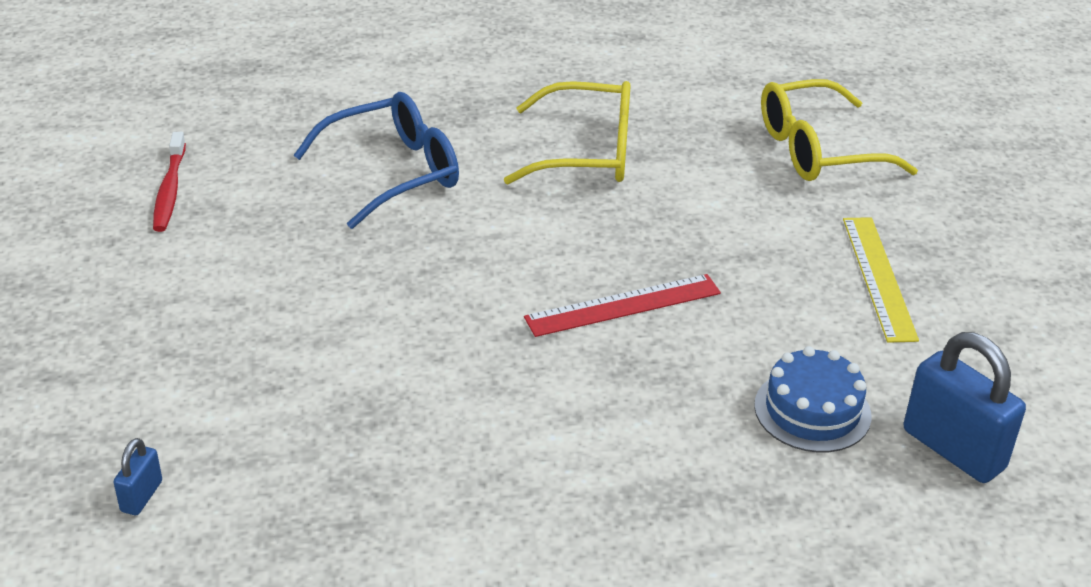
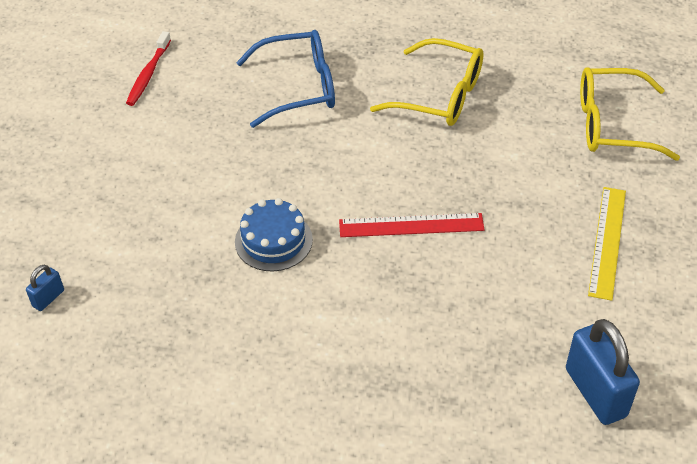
camera: 20 degrees right, 10 degrees up
(812, 410) = (507, 338): blue cake -> blue cake (273, 240)

